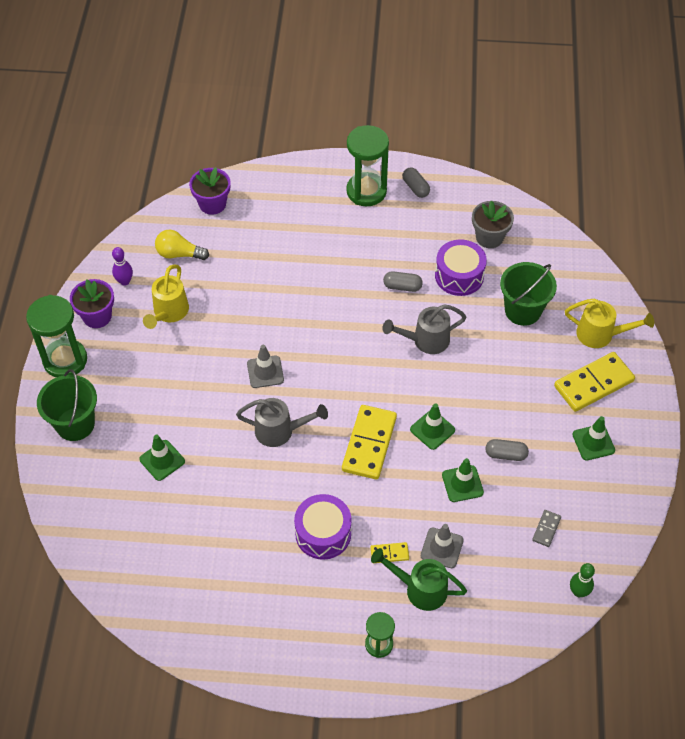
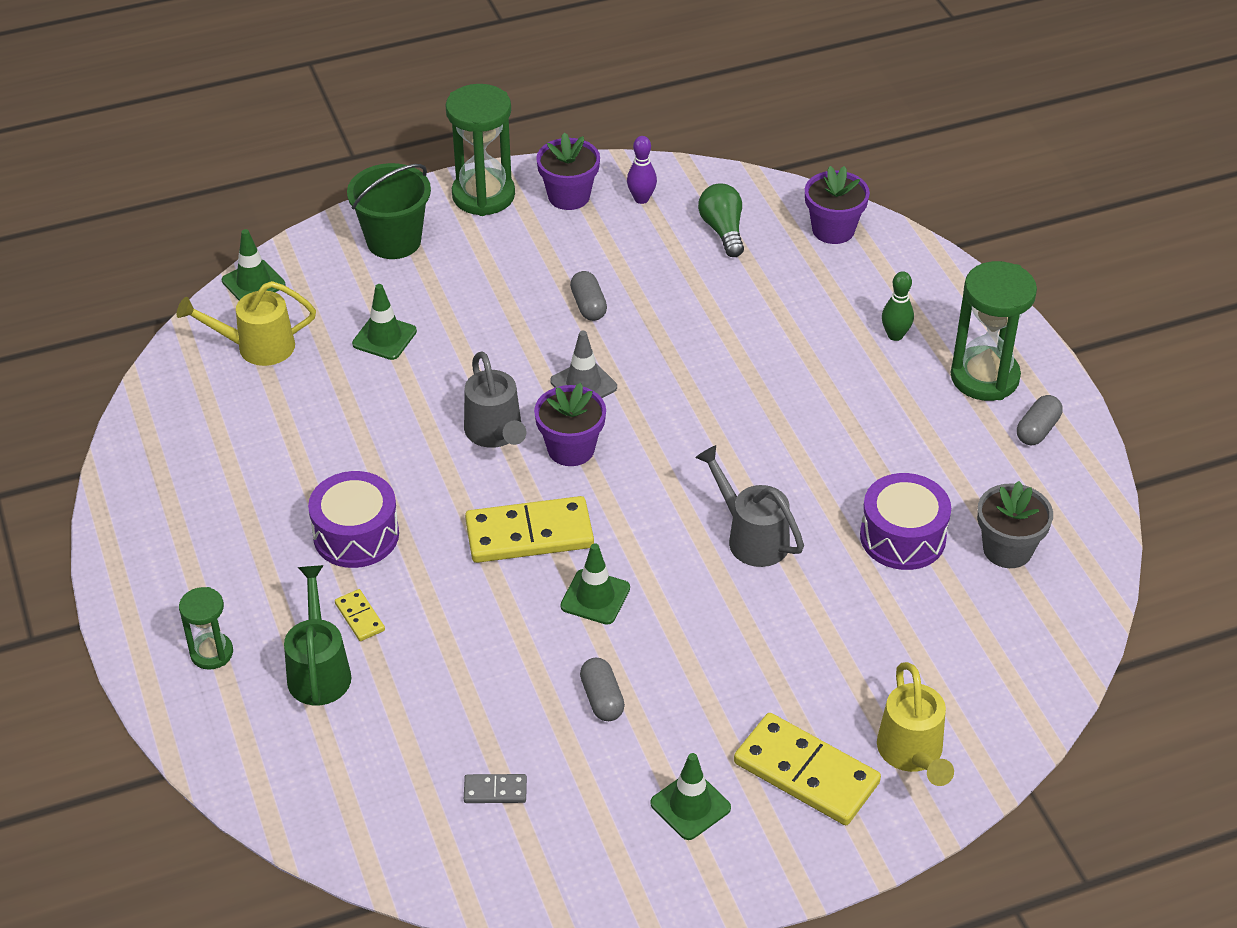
camera: 65 degrees right, 10 degrees down
(169, 313) = (619, 257): yellow watering can -> yellow watering can (257, 347)
(179, 254) = (723, 230): yellow light bulb -> green light bulb
(314, 398) = (571, 449): none -> purple flower pot
(402, 286) = (833, 478): grey capsule -> grey capsule (588, 305)
(442, 548) = (398, 673): grey traffic cone -> none
(462, 484) = (520, 662): green traffic cone -> green traffic cone (253, 283)
(522, 310) = (890, 636): green bucket -> none
(578, 592) = (404, 865): green bowling pin -> green bowling pin (895, 335)

